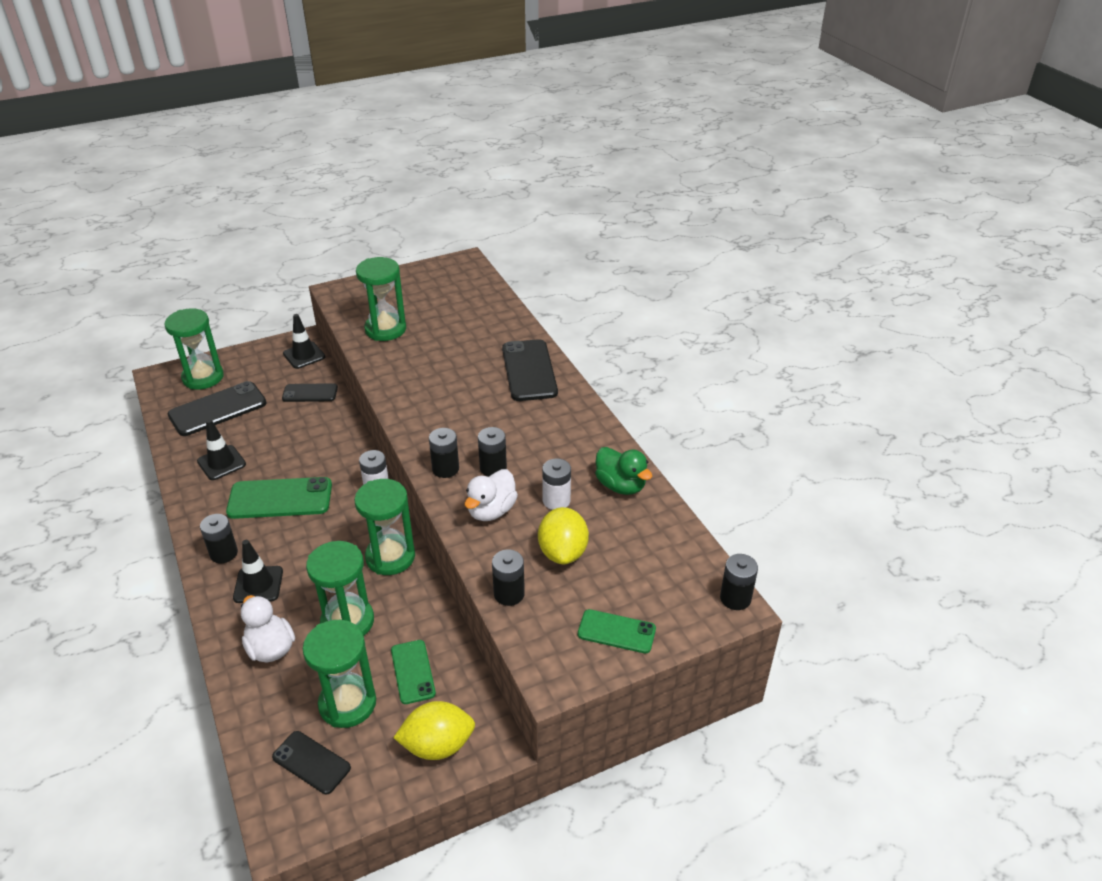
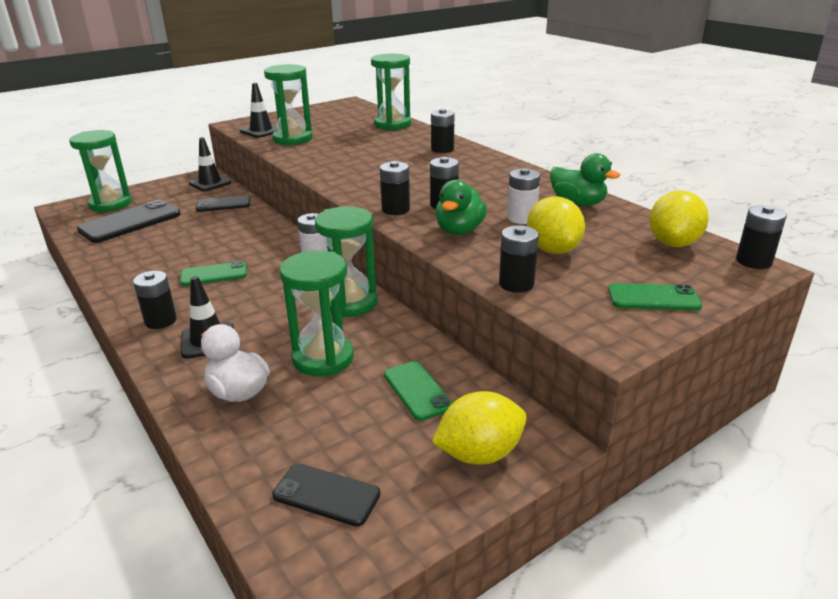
camera: 10 degrees left, 10 degrees down
(221, 463) = (142, 256): black traffic cone -> black traffic cone (261, 131)
(280, 499) = (214, 274): green phone -> green phone, size x0.60
(347, 703) = (351, 429): green hourglass -> green hourglass (392, 124)
(491, 511) = (459, 230): white duck -> green duck
(529, 370) = (442, 149): black phone -> black battery
(677, 561) = (673, 243): none -> yellow lemon

